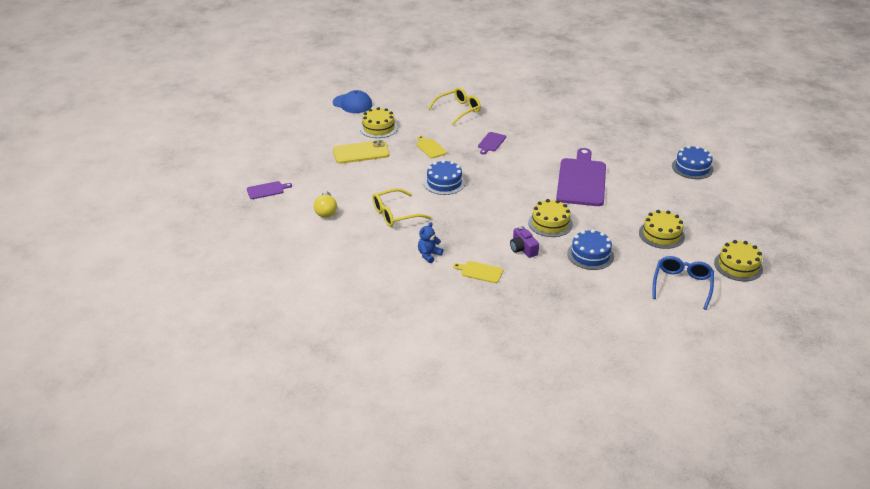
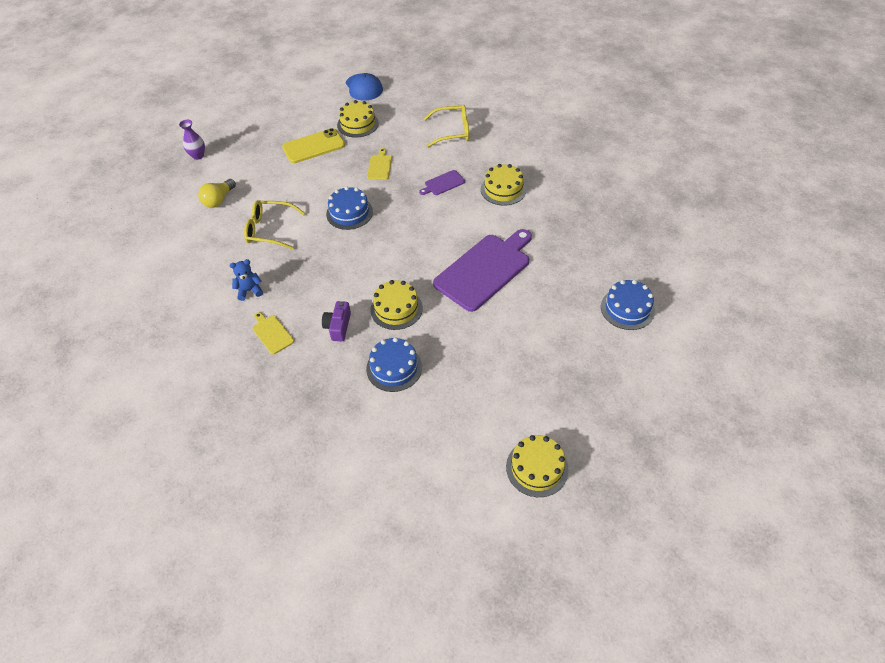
camera: 35 degrees right, 15 degrees up
(267, 190) = (198, 156): purple cutting board -> purple vase
(361, 153) = (313, 146): yellow phone -> yellow phone turned 45 degrees counterclockwise
(661, 234) = (495, 380): yellow cake -> yellow cake (503, 189)
(682, 285) = (447, 458): blue glasses -> none

